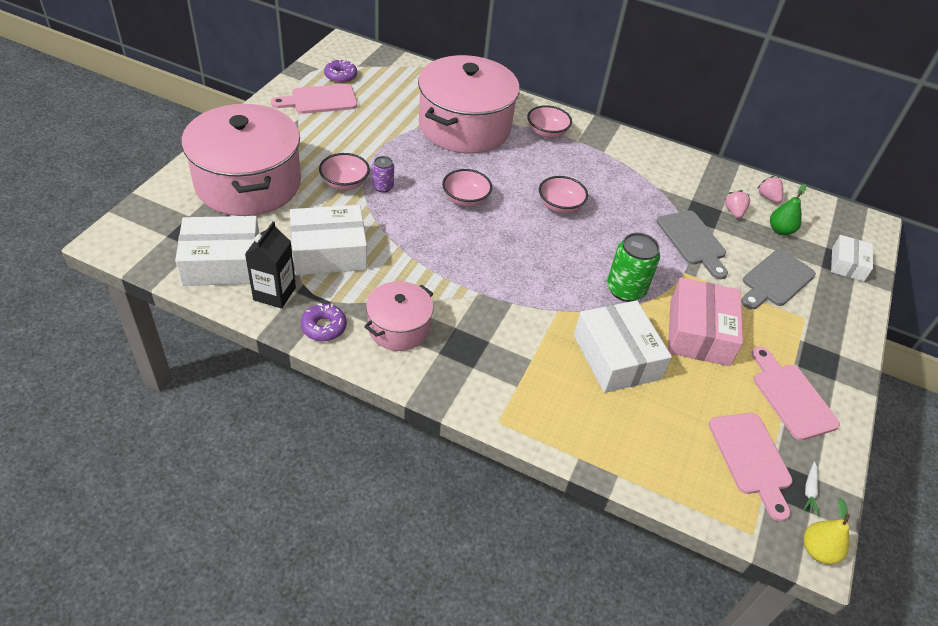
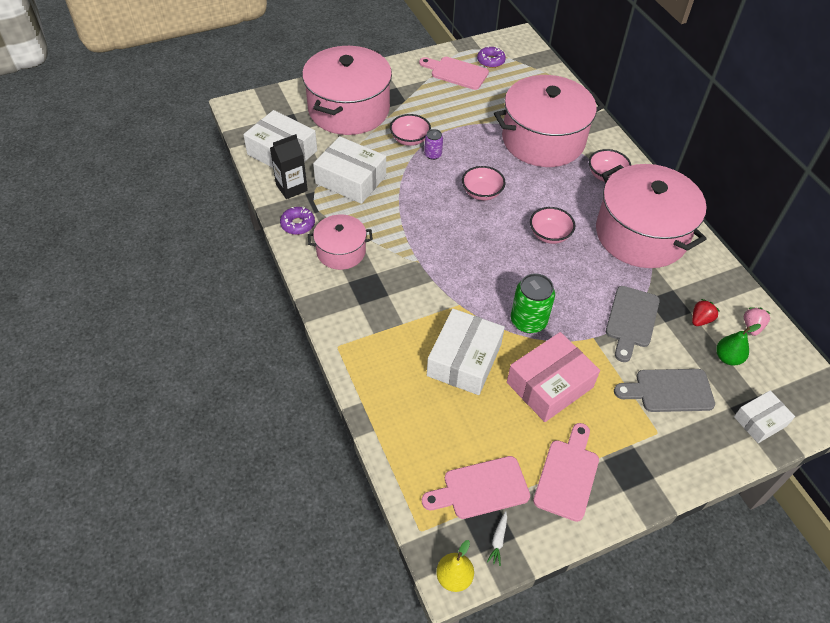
camera: 45 degrees right, 5 degrees up
(624, 168) = (641, 234): none -> pink pot
(734, 212) = (700, 320): pink strawberry -> red strawberry
(751, 458) = (481, 489): pink cutting board -> pink cutting board turned 45 degrees clockwise
(809, 490) = (498, 540): white carrot -> white carrot turned 45 degrees counterclockwise

